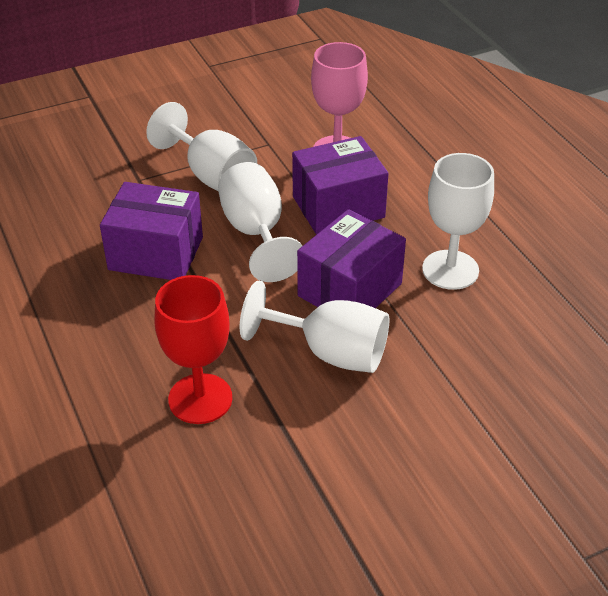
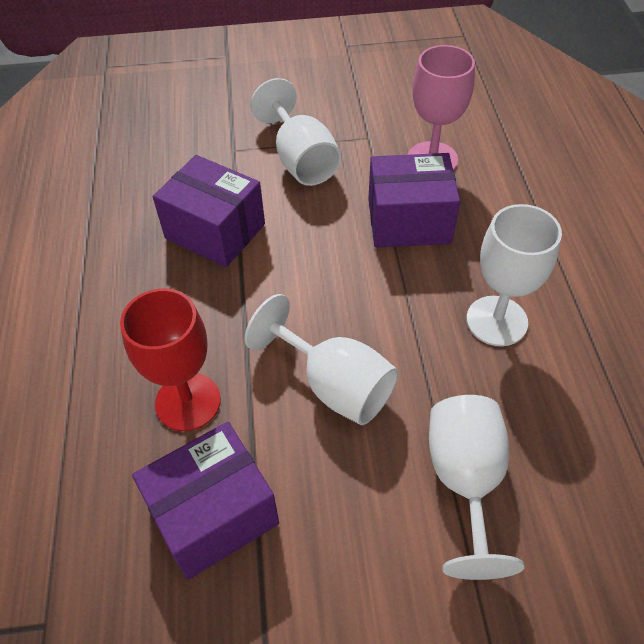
camera: 20 degrees right, 10 degrees up
(256, 233) = (317, 231): white goblet -> white goblet (465, 481)
(350, 290) = (383, 317): purple box -> purple box (214, 514)

